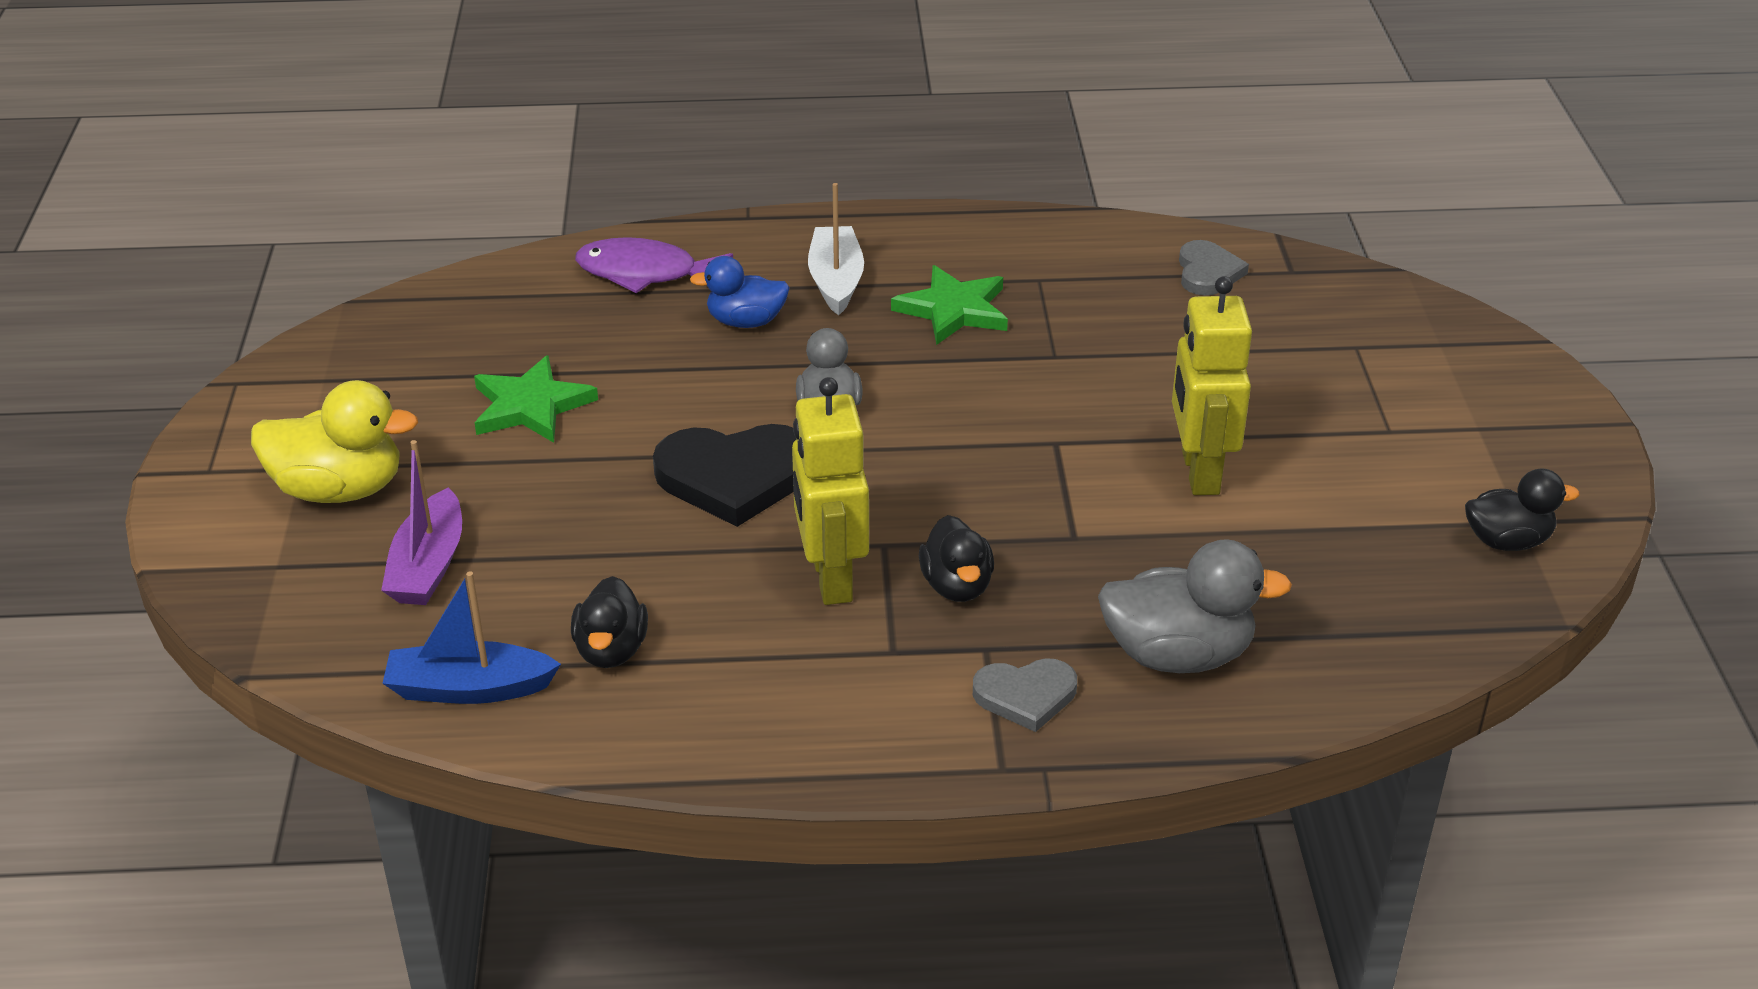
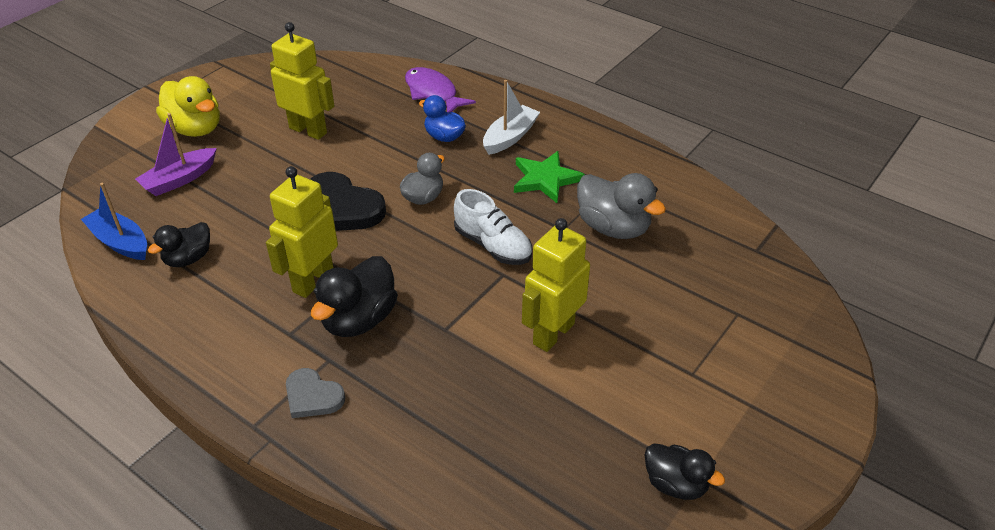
camera: 40 degrees right, 5 degrees up
(531, 406) = (308, 130): green star -> yellow robot
(957, 586) = (359, 319): black duck -> black duck, size x1.56
(998, 417) = (493, 246): none -> white shoe
(1177, 655) = (409, 425): grey duck -> grey duck (613, 228)
(1207, 272) = (706, 226): grey heart -> none

